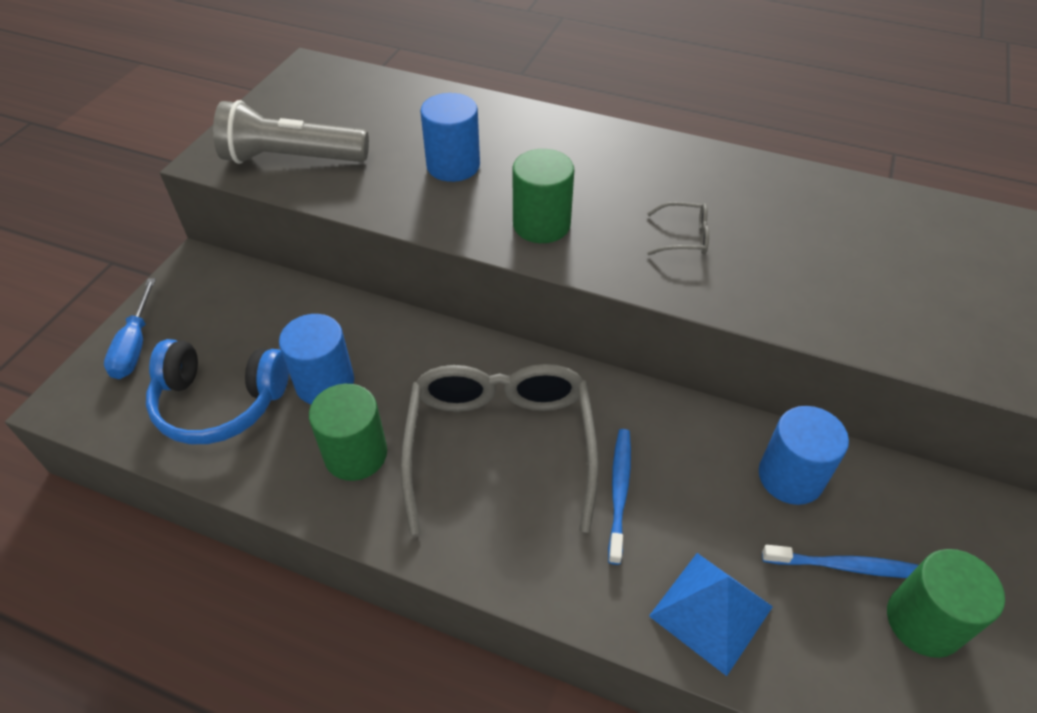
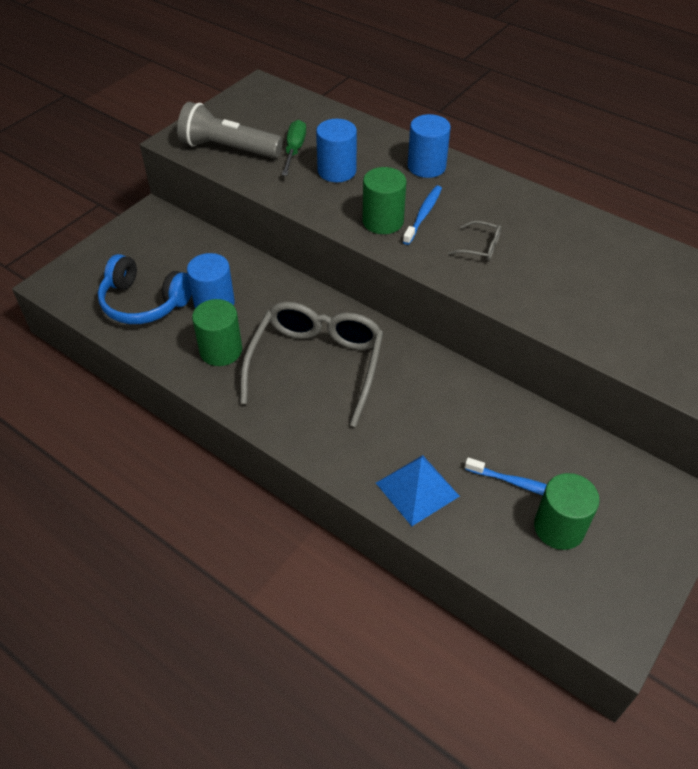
camera: 15 degrees right, 0 degrees up
(135, 346) = (100, 257): blue screwdriver -> none
(385, 146) = (294, 150): none -> green screwdriver
(619, 491) = (385, 408): blue toothbrush -> blue toothbrush (423, 214)
(790, 477) = (508, 424): blue cylinder -> blue cylinder (426, 166)

